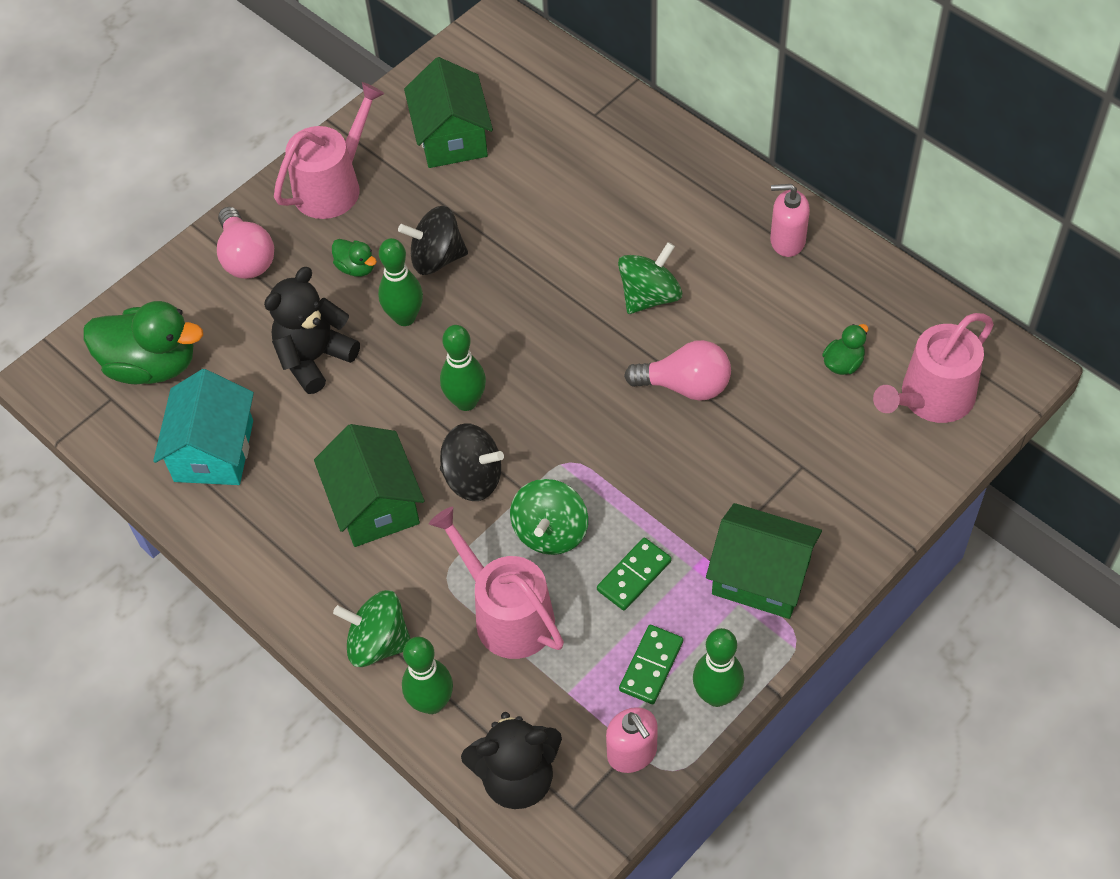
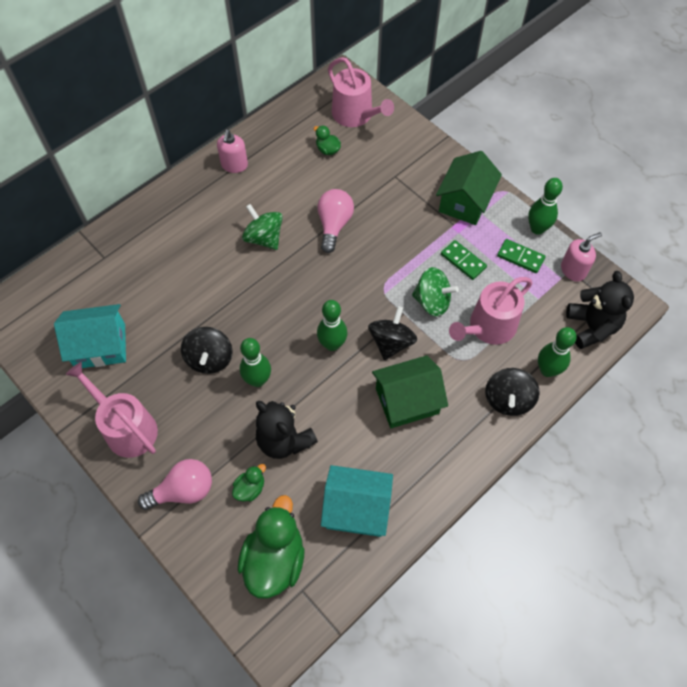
camera: 90 degrees left, 5 degrees up
(356, 268) = (208, 412): green duck -> green duck (250, 488)
(378, 643) = (508, 400): green spinning top -> black spinning top
(452, 137) = (100, 346): green house -> turquoise house

